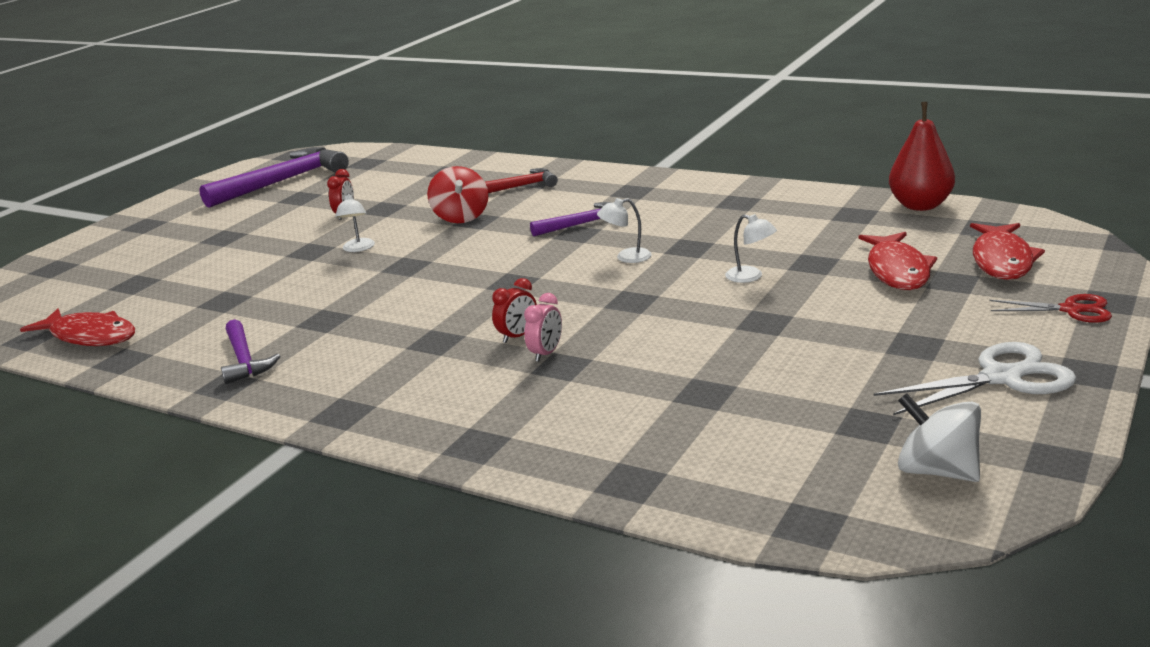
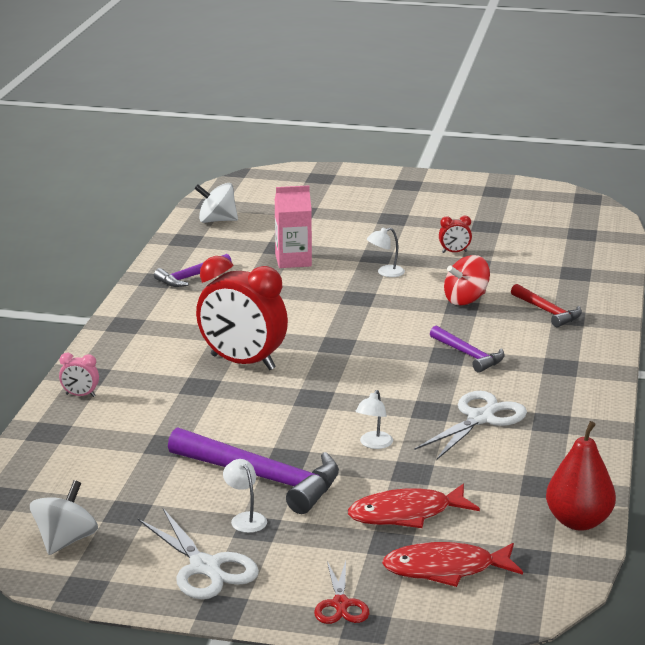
camera: 70 degrees right, 0 degrees up
(90, 336) = (217, 220): red fish -> white spinning top
(270, 294) = (293, 260): none -> pink carton
(283, 181) = (520, 211): purple hammer -> purple hammer (263, 478)
(518, 336) = (242, 362): red clock -> red clock, size x2.45
(546, 353) = (217, 377): pink clock -> pink clock (80, 395)
(626, 257) = (400, 384): white lamp -> white lamp (245, 518)
(718, 228) = (480, 418): none -> white scissors

